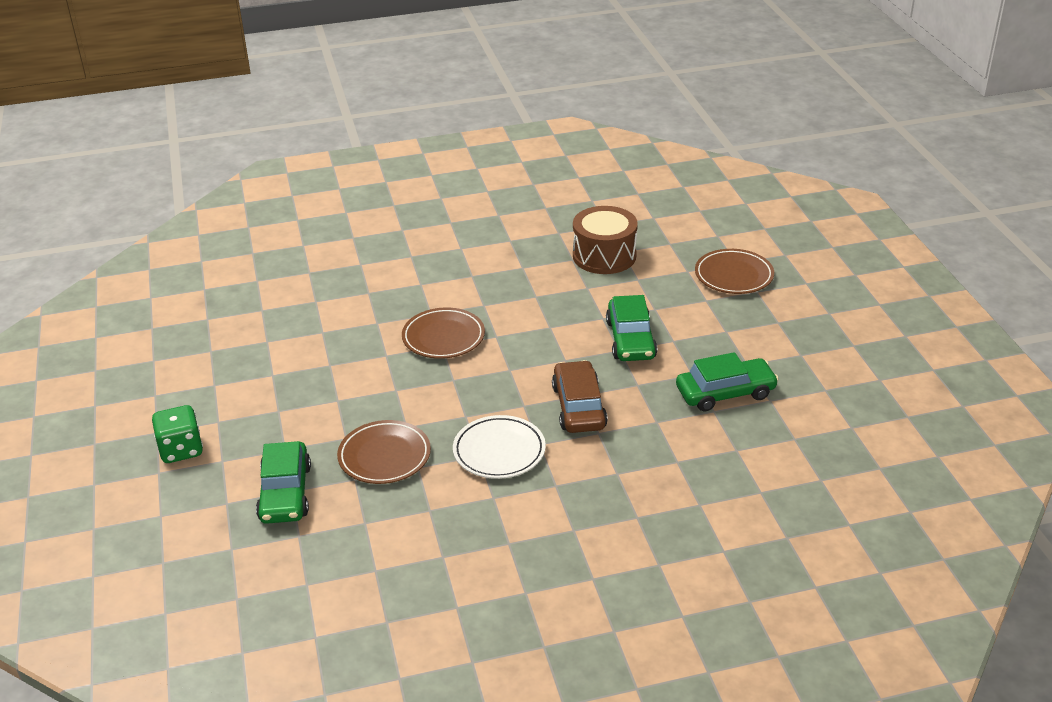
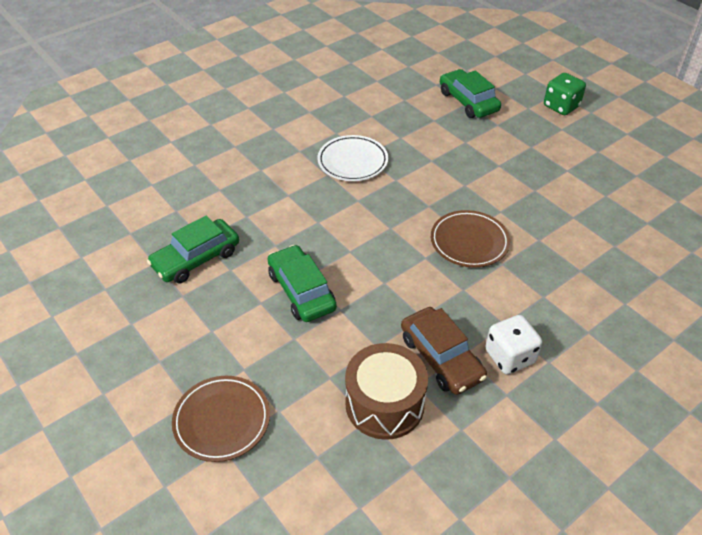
camera: 155 degrees right, 10 degrees up
(384, 456) = (428, 137): brown plate -> none
(487, 257) = (509, 357): none -> white dice
(579, 407) = (314, 211): brown car -> brown car (441, 358)

